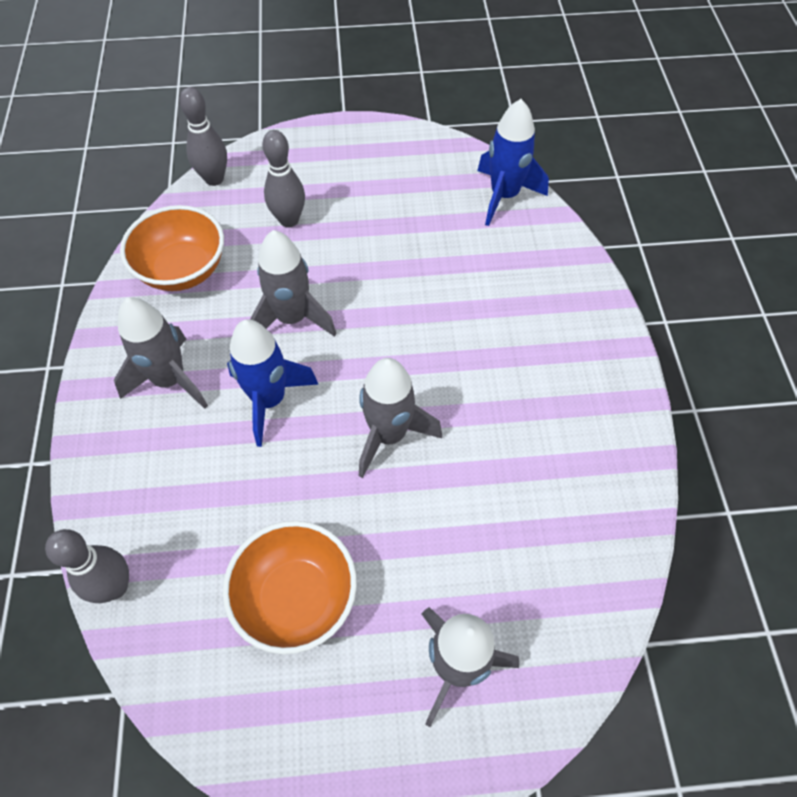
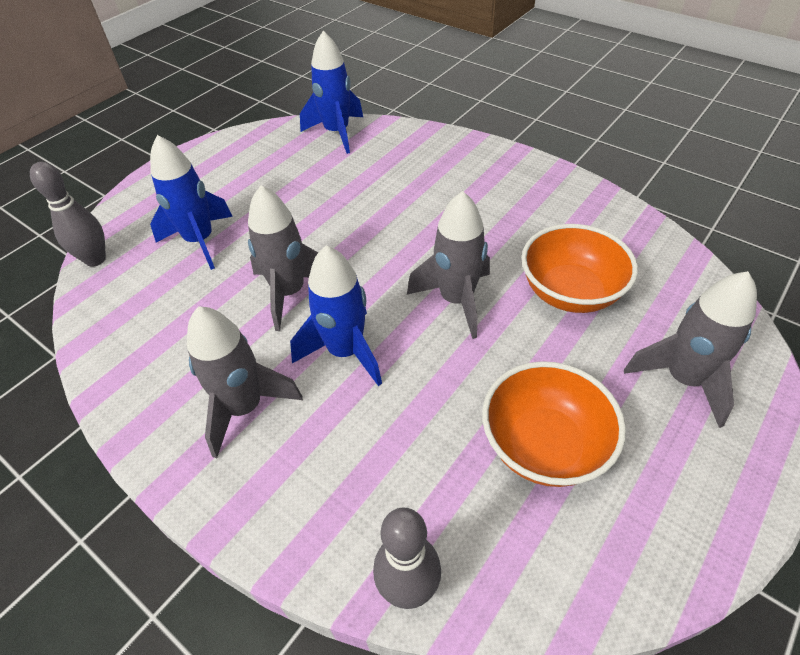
camera: 45 degrees left, 10 degrees down
(182, 270) = (150, 332): orange bowl -> orange bowl (570, 292)
(289, 220) = (200, 241): grey bowling pin -> blue rocket

